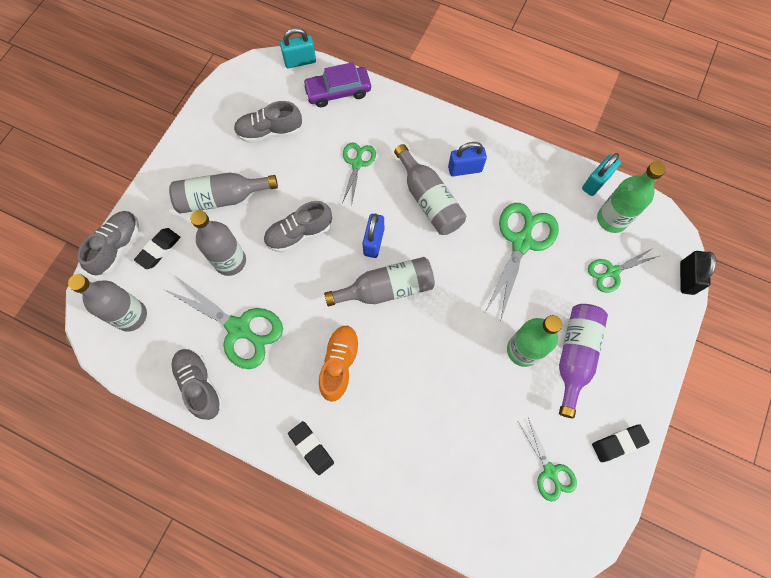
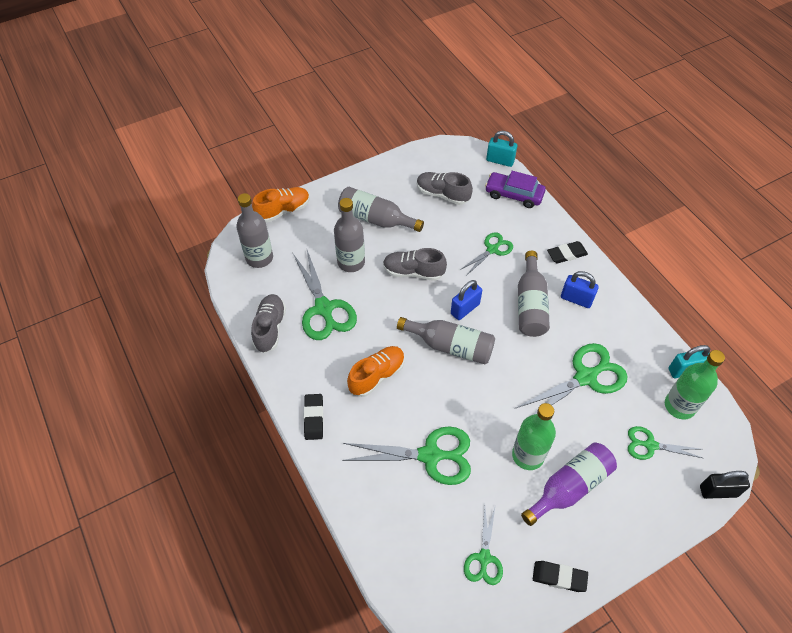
camera: 35 degrees right, 15 degrees down
(117, 247) = (283, 211): grey shoe -> orange shoe
(159, 250) = (309, 228): black eraser -> black eraser (566, 254)
(442, 409) = (430, 455): none -> green scissors
(686, 278) = (718, 491): black padlock -> black padlock turned 45 degrees clockwise

